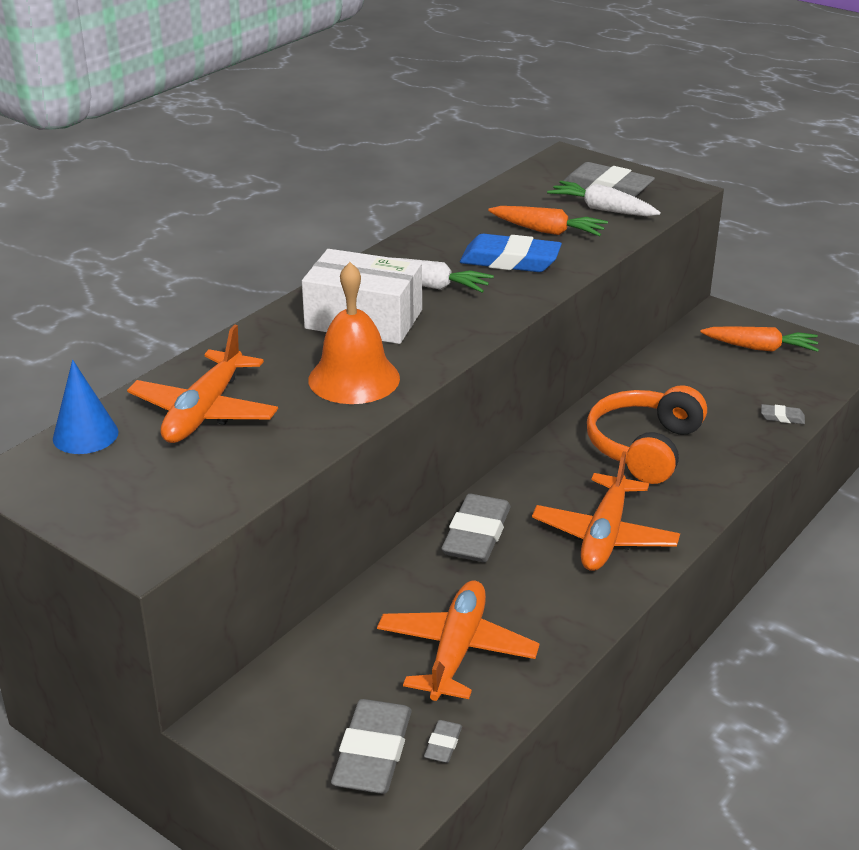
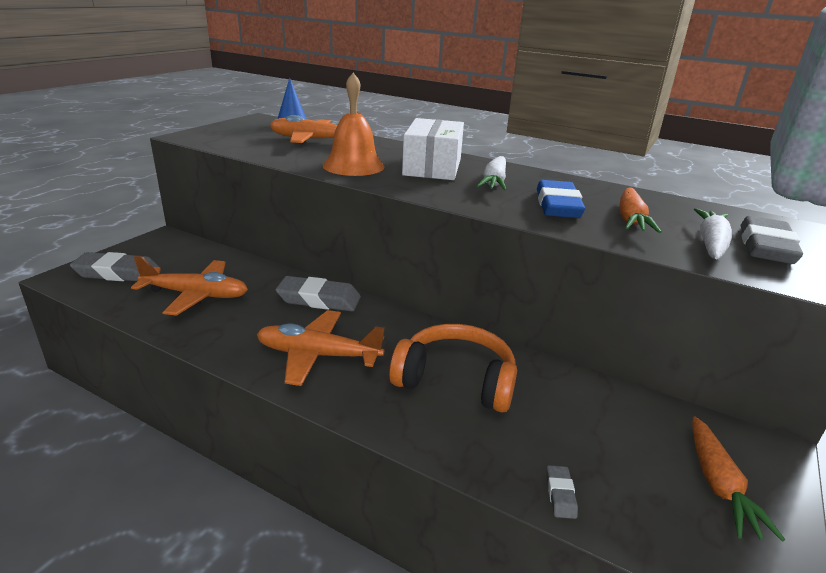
camera: 80 degrees right, 5 degrees down
(443, 745) = (111, 293): grey eraser -> none

